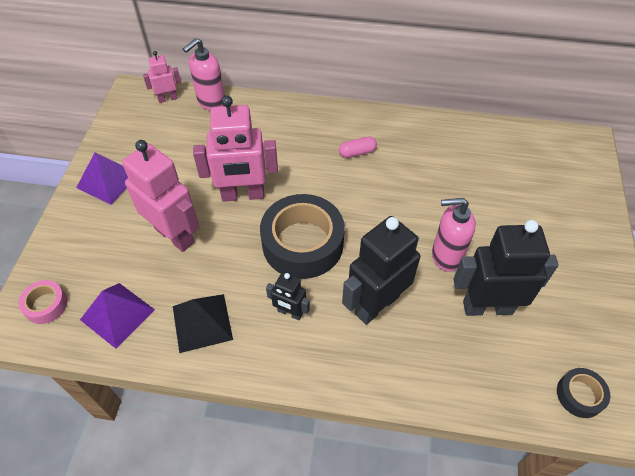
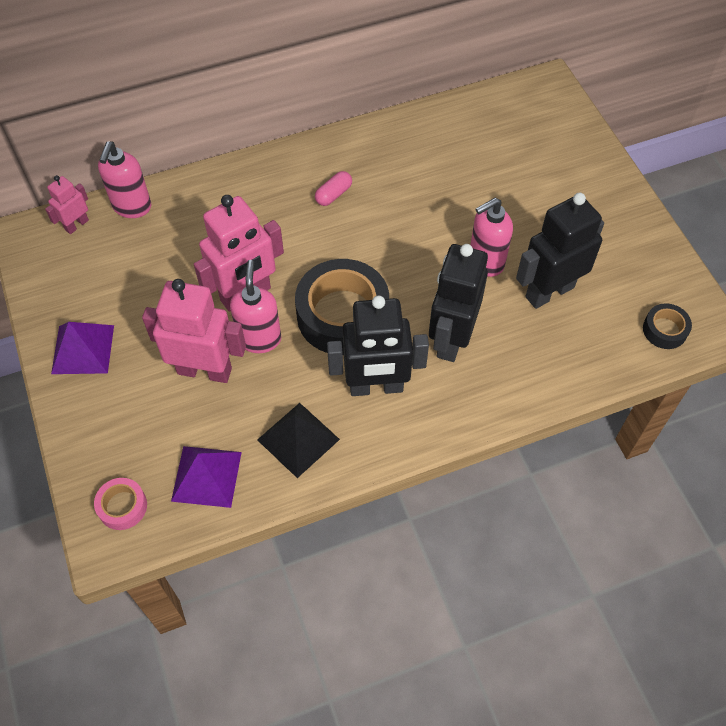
camera: 30 degrees left, 5 degrees up
(229, 231) = (259, 339): none -> pink soap dispenser
(290, 313) = (376, 387): black robot -> black robot, size x1.96

